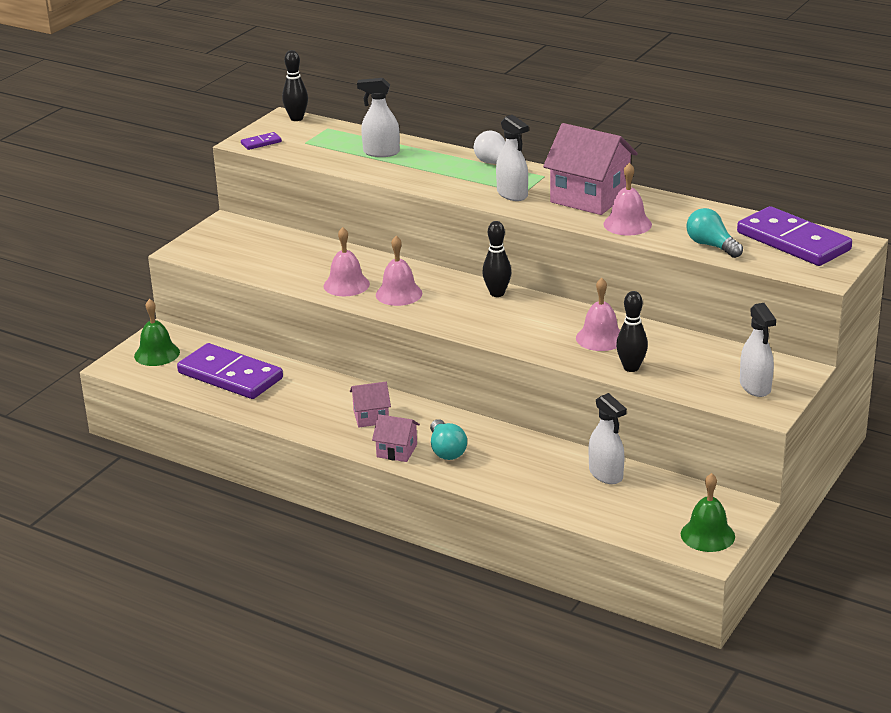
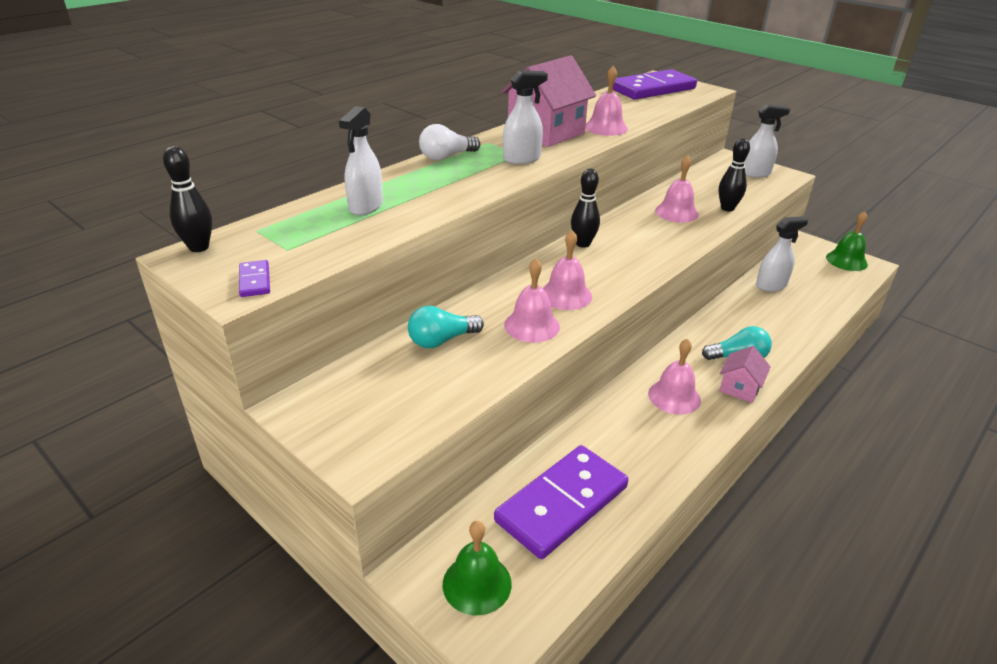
camera: 80 degrees left, 5 degrees up
(371, 417) = (674, 396): pink house -> pink bell
(711, 246) = (654, 109): turquoise light bulb -> turquoise light bulb (442, 340)

